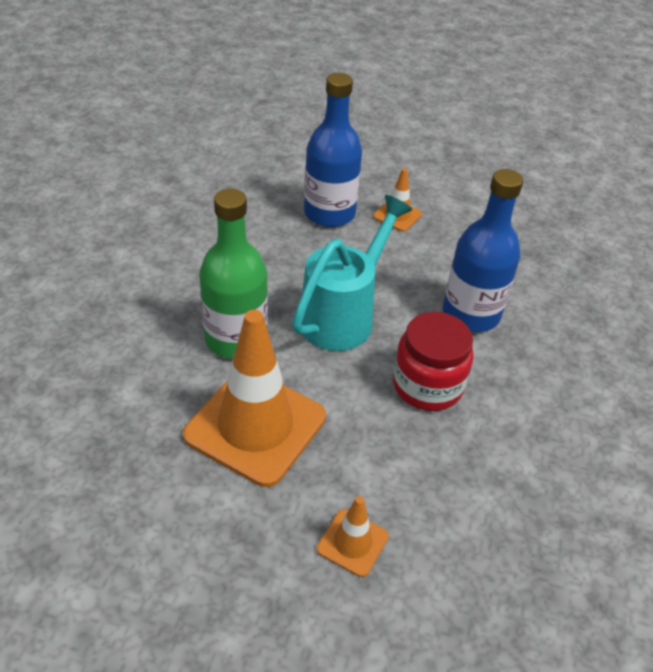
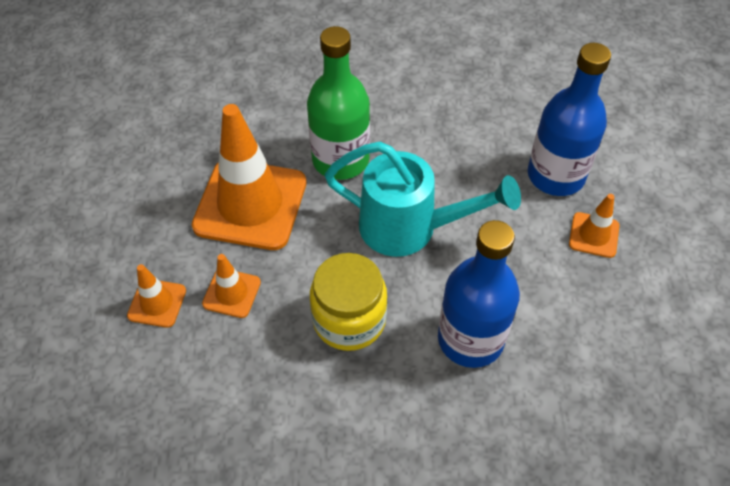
camera: 75 degrees right, 10 degrees up
(364, 470) = (231, 293): none -> orange traffic cone
(427, 385) = (349, 320): red jar -> yellow jar

